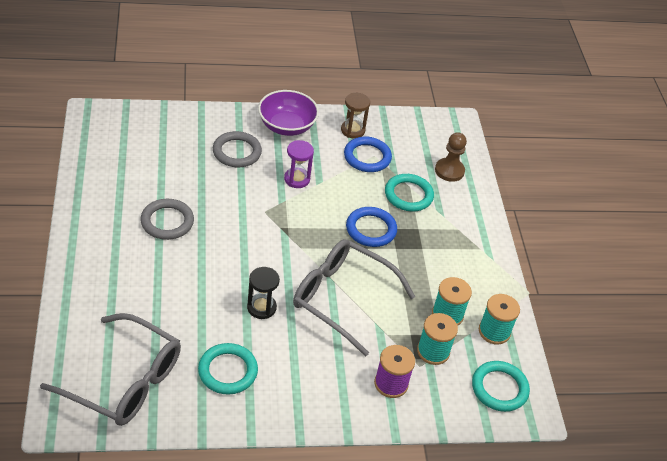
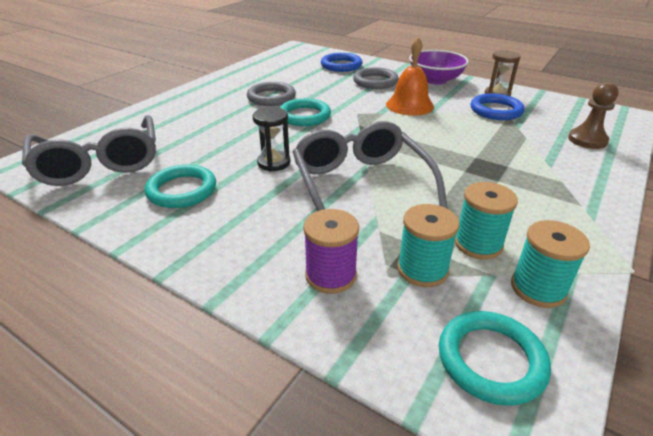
camera: 45 degrees right, 10 degrees down
(297, 179) = (409, 105): purple hourglass -> orange bell
(371, 229) = (450, 151): blue ring -> blue ring (341, 65)
(408, 195) = (519, 142): turquoise ring -> turquoise ring (304, 116)

